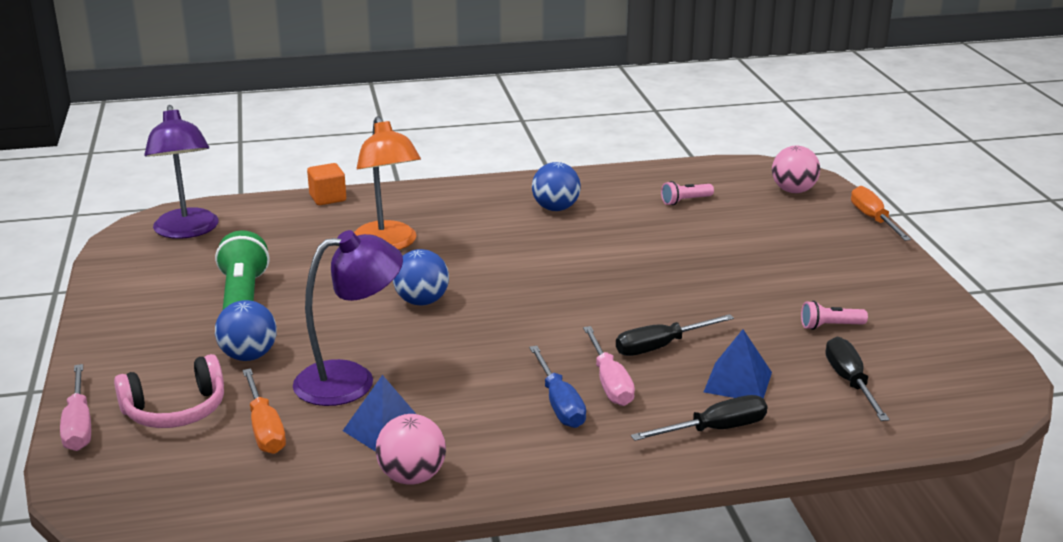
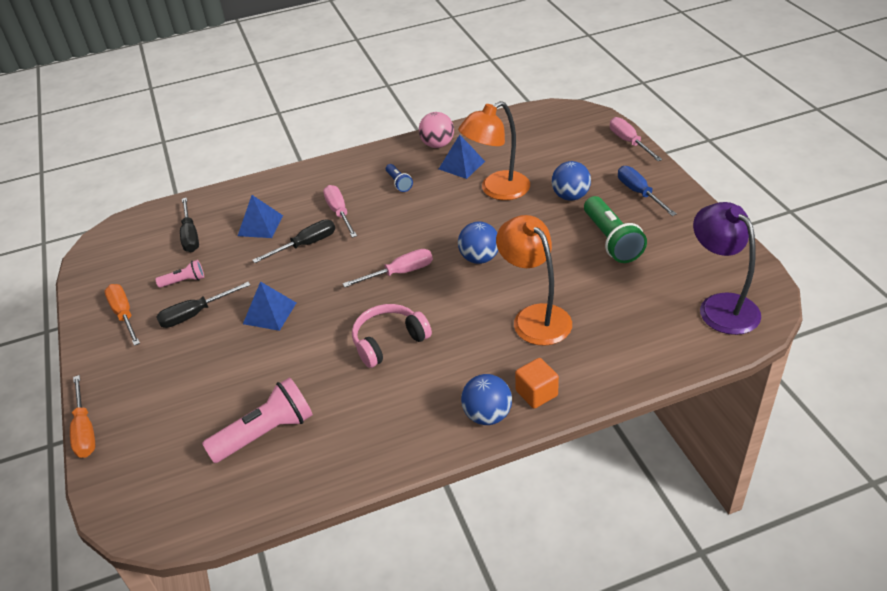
camera: 175 degrees right, 15 degrees up
(175, 410) = (584, 157): pink headphones -> pink headphones (389, 341)
(265, 429) = (527, 155): orange screwdriver -> orange screwdriver (124, 315)
(328, 198) = (629, 377): orange cube -> orange cube (536, 393)
(351, 380) = (497, 190): purple lamp -> orange lamp
(504, 415) = (399, 183): none -> blue flashlight
(530, 299) = (400, 273): none -> pink screwdriver
(555, 208) = (397, 397): blue ball -> blue ball (487, 415)
(559, 404) = (368, 194): blue screwdriver -> blue screwdriver (639, 193)
(685, 201) = (265, 433): pink flashlight -> pink flashlight, size x1.92
(700, 281) = (269, 313): none -> blue pyramid
(715, 430) = (280, 192): black screwdriver -> black screwdriver (195, 314)
(793, 191) = (145, 474): pink ball -> none

